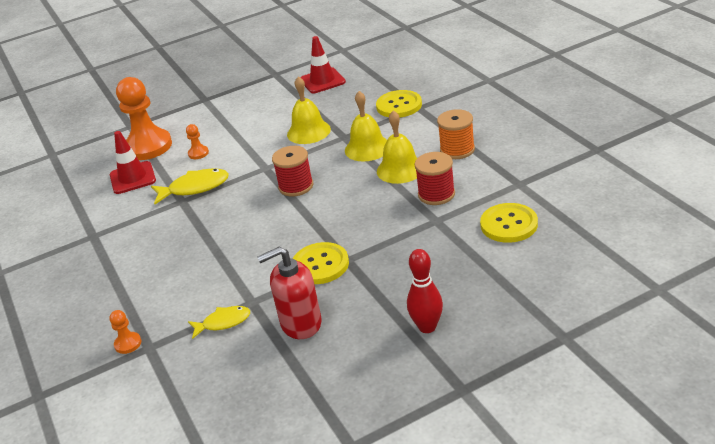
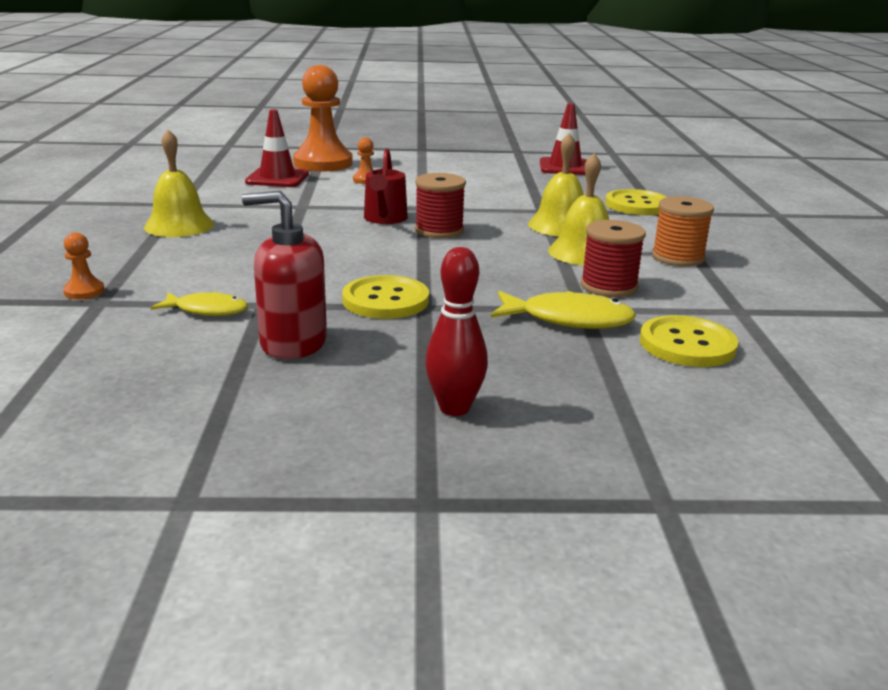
camera: 20 degrees right, 10 degrees down
(195, 188) = (328, 201): yellow fish -> yellow fish (568, 319)
(251, 190) = (384, 219): none -> red watering can
(308, 132) = (505, 196): yellow bell -> yellow bell (179, 225)

